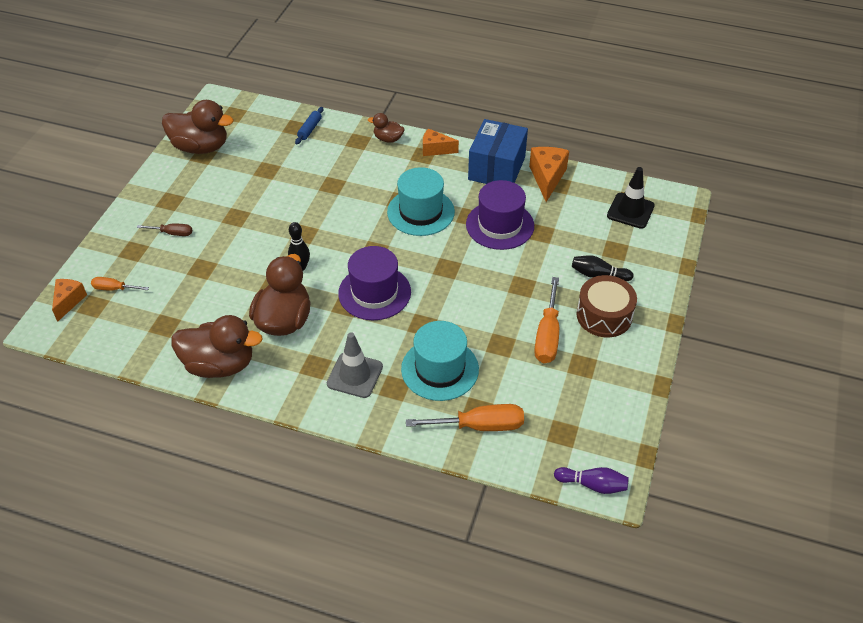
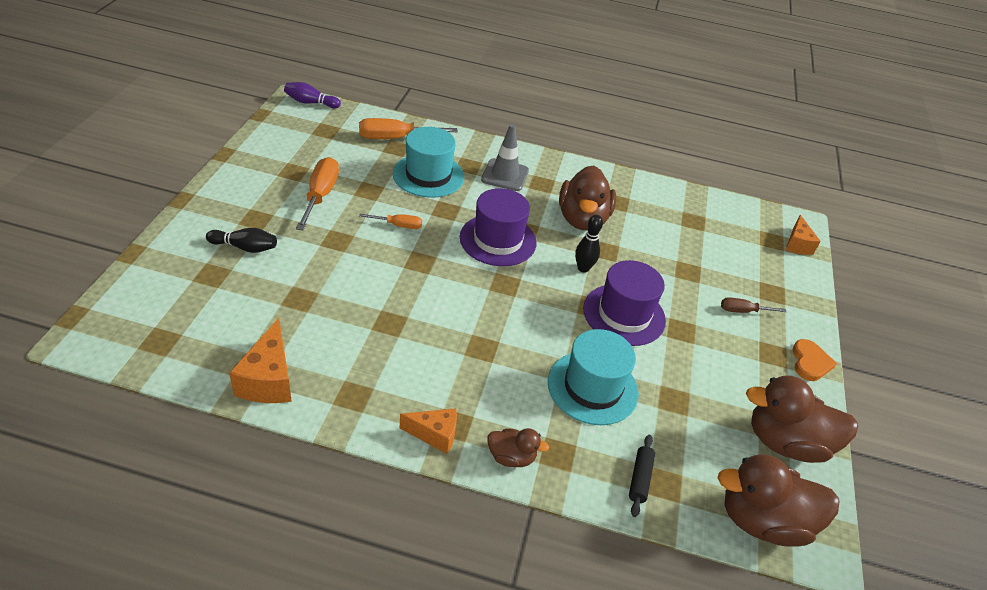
camera: 170 degrees right, 5 degrees down
(114, 289) = (763, 254): orange screwdriver -> orange screwdriver (398, 225)
(143, 195) = (810, 362): none -> orange heart
(220, 365) = (626, 188): brown duck -> brown duck (762, 520)
(310, 129) = (639, 478): blue rolling pin -> black rolling pin
(420, 212) = (453, 330): turquoise hat -> turquoise hat (592, 387)
(496, 168) = (342, 397): blue box -> none
(500, 225) = (351, 310): purple hat -> purple hat (624, 314)
(604, 315) = (255, 209): brown drum -> none
(630, 211) = (166, 324): black traffic cone -> none

